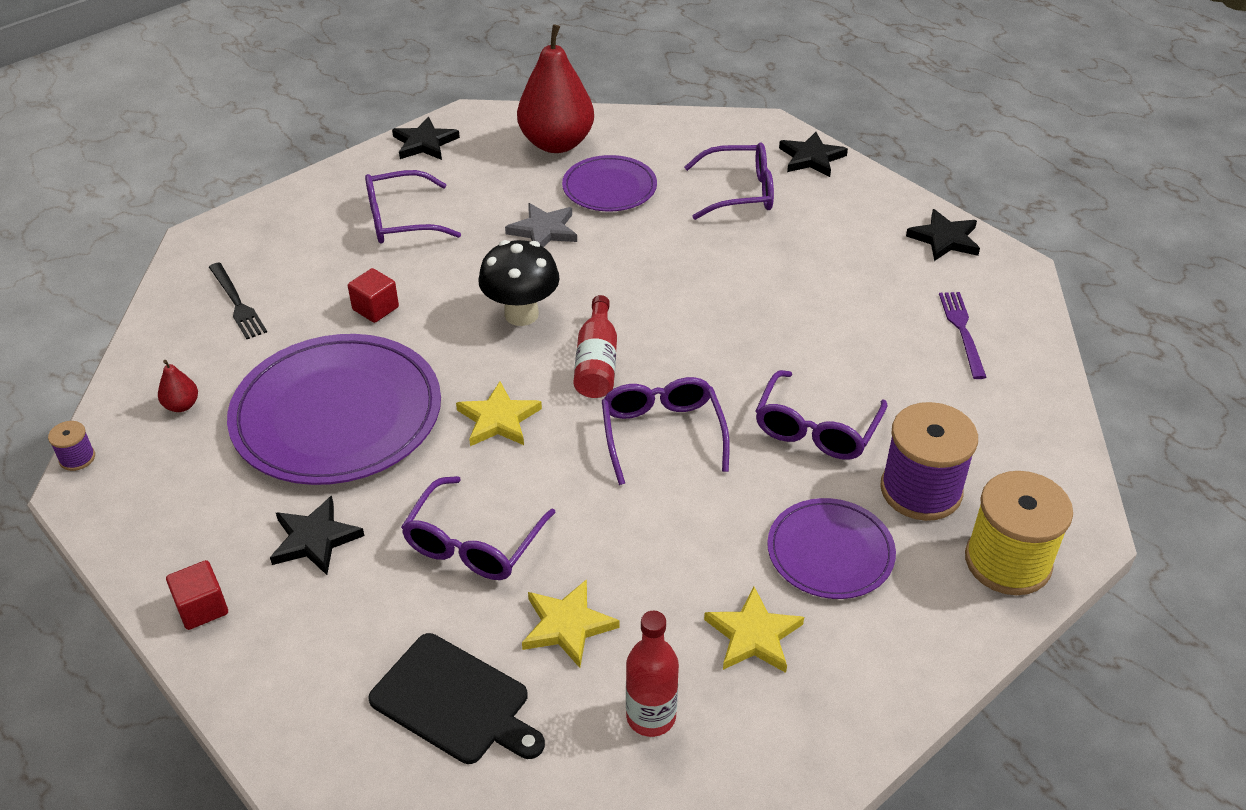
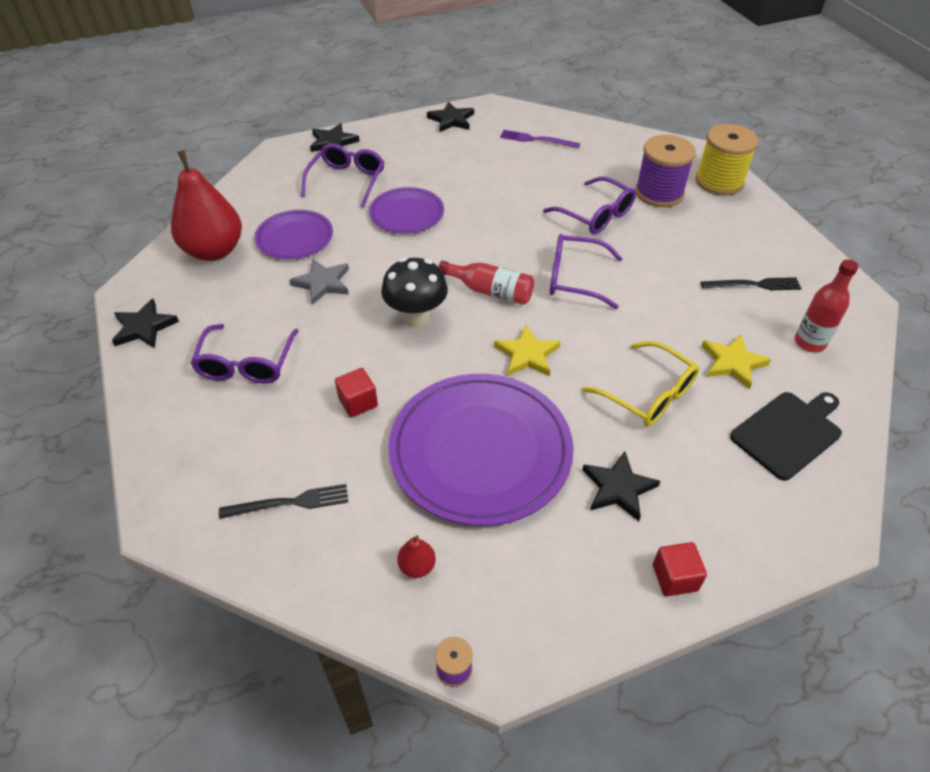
camera: 70 degrees left, 5 degrees up
(473, 544) = (648, 394): purple glasses -> yellow glasses
(753, 635) = (754, 285): yellow star -> black fork
(830, 552) = (697, 238): purple plate -> purple plate (407, 213)

